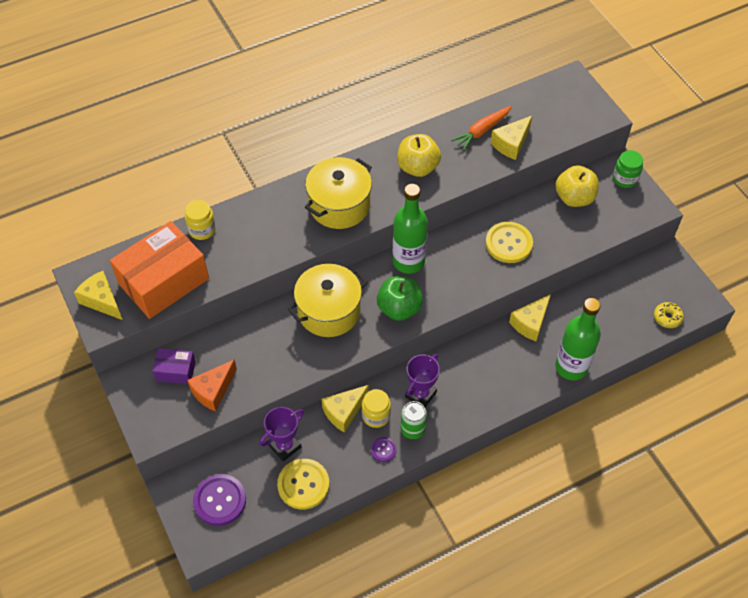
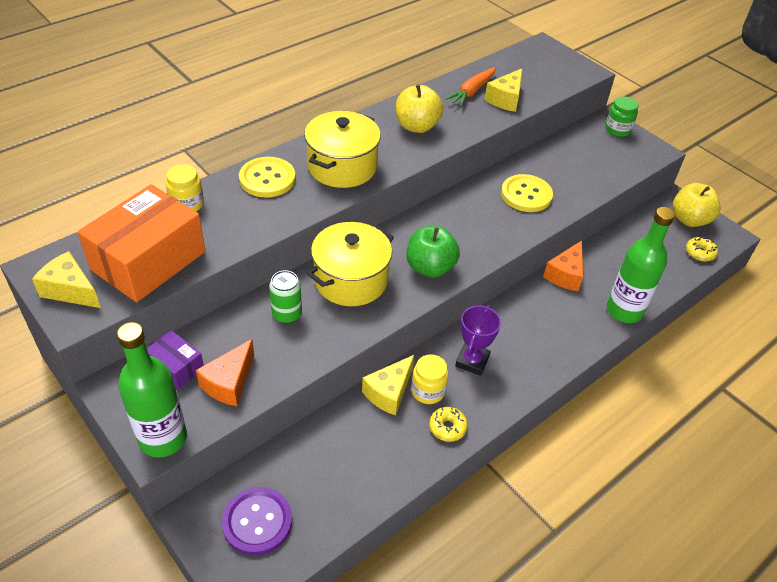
camera: 15 degrees left, 10 degrees down
(176, 371) = (176, 367): purple box -> purple box turned 45 degrees clockwise
(285, 446) = (327, 442): purple trophy -> none
(303, 484) = (361, 484): yellow button -> yellow button (267, 179)
(383, 450) = (447, 427): purple button -> yellow donut
(408, 261) = (426, 222): green bottle -> green bottle (163, 438)
(412, 429) = (475, 399): green can -> green can (287, 314)
(530, 323) = (565, 275): yellow cheese -> orange cheese
(574, 198) = (576, 150): yellow apple -> yellow apple (689, 219)

